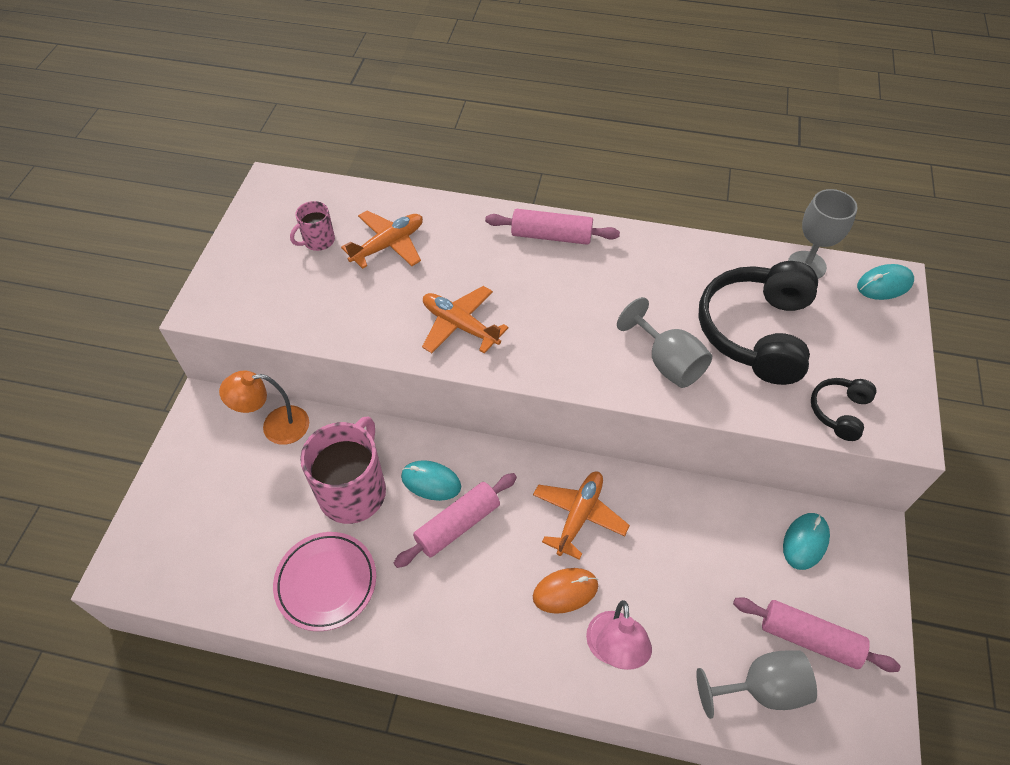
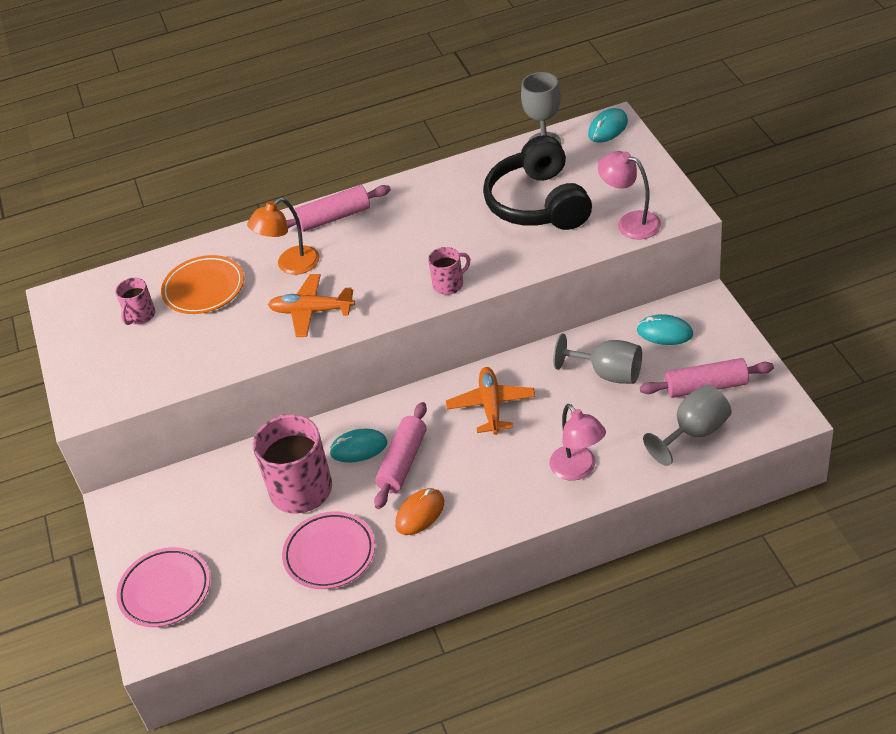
camera: 25 degrees left, 10 degrees down
(172, 522) = (165, 590): none -> pink plate
(275, 426) = (195, 483): orange lamp -> orange lamp (291, 265)
(388, 245) = (204, 289): orange plane -> orange plate
(565, 591) = (517, 456): orange mouse -> orange mouse (420, 513)
(605, 374) = (449, 284): none -> pink mug
(667, 362) = (488, 254): grey goblet -> grey goblet (608, 373)
(805, 542) = (664, 332): turquoise mouse -> turquoise mouse turned 75 degrees counterclockwise
(839, 412) = (630, 222): black headphones -> pink lamp

